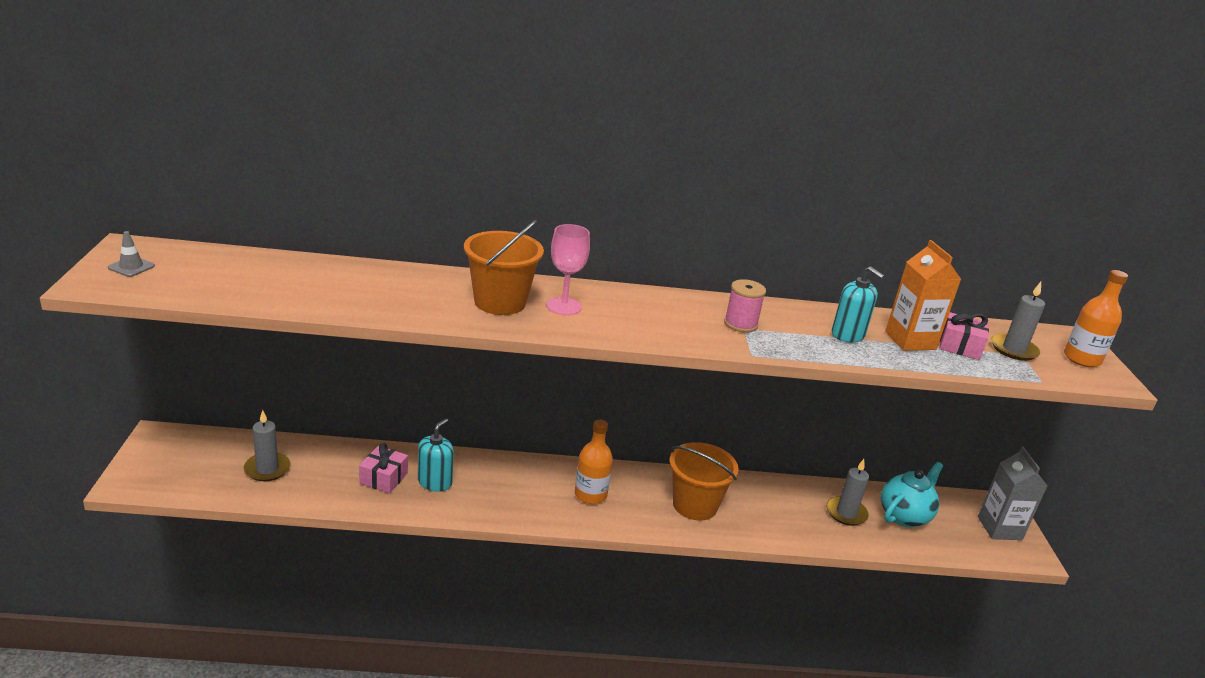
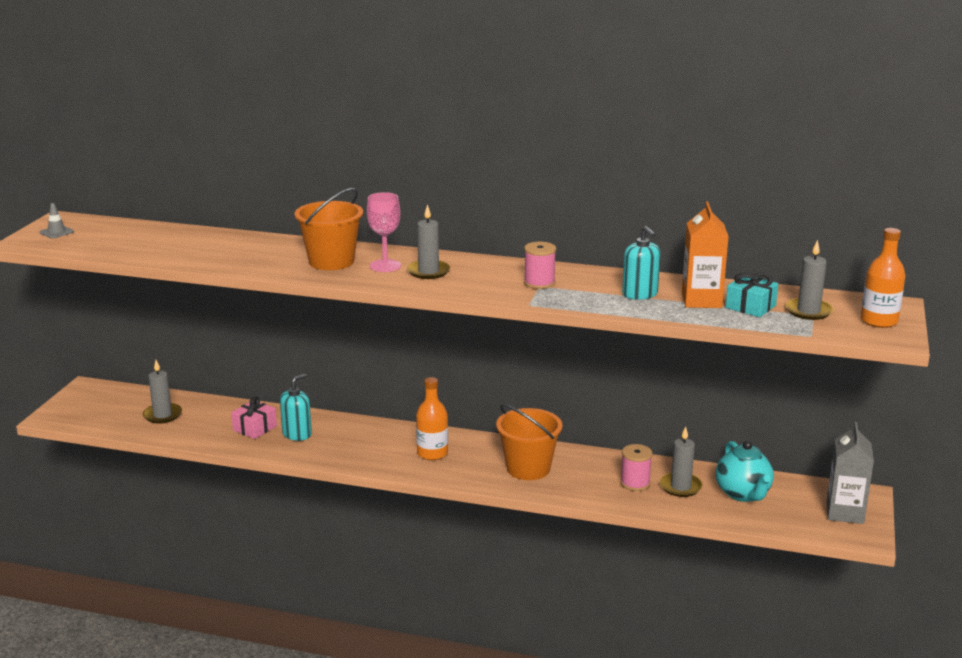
camera: 20 degrees right, 5 degrees down
(616, 313) = (428, 271): none -> grey candle
(803, 513) = (635, 483): none -> pink spool
(904, 516) = (743, 494): turquoise teapot -> turquoise teapot turned 105 degrees clockwise
(960, 346) = (750, 307): pink gift -> turquoise gift

